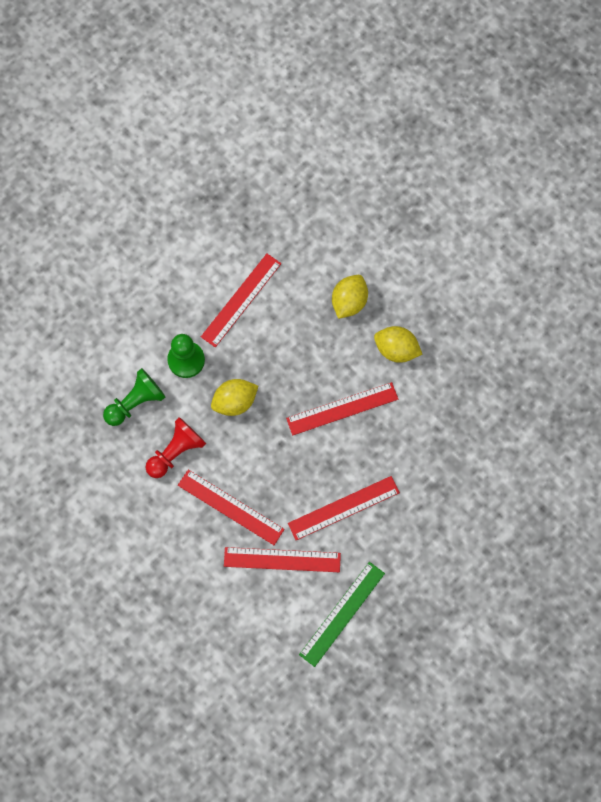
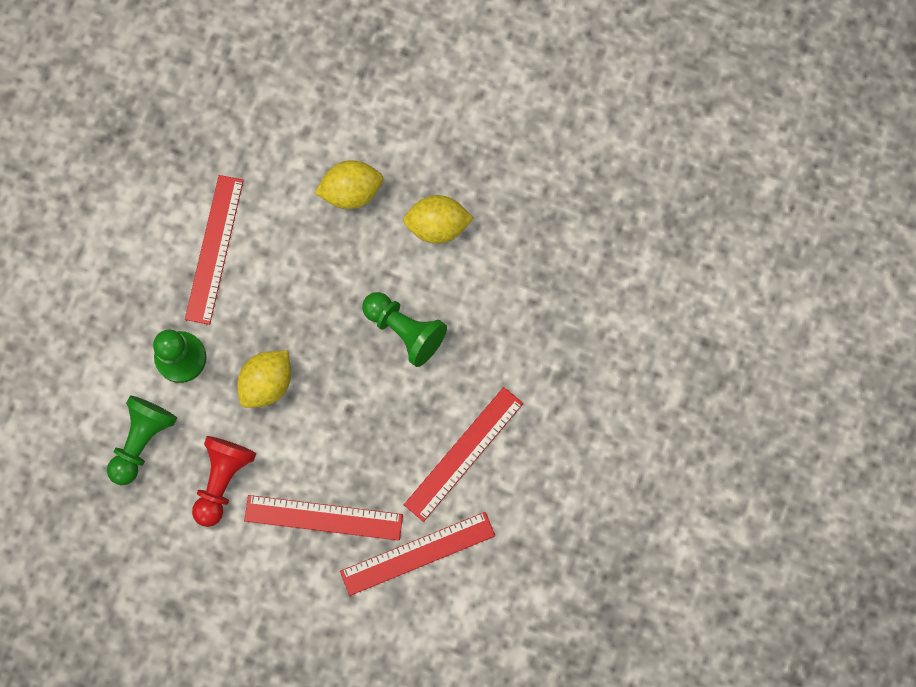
camera: 25 degrees left, 5 degrees up
(342, 409) = (405, 330): red ruler -> green pawn
(342, 613) = (522, 585): green ruler -> none
(349, 302) = (351, 191): yellow lemon -> yellow lemon turned 75 degrees clockwise

